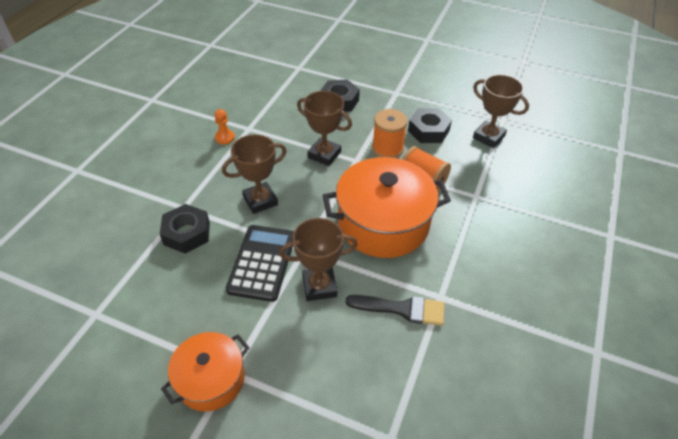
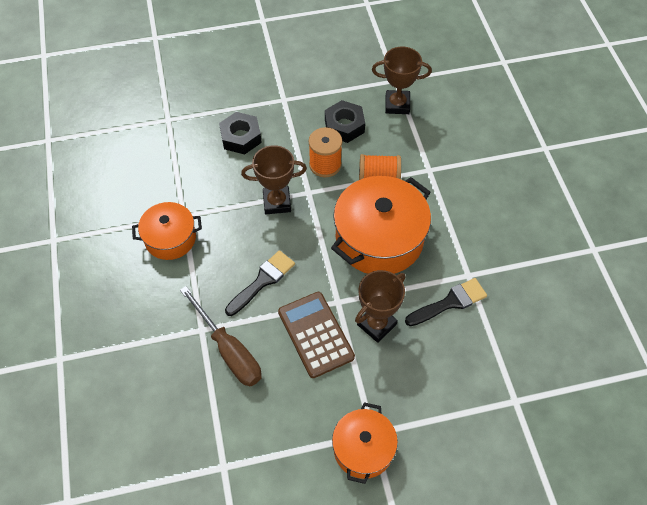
camera: 35 degrees left, 10 degrees up
(187, 233) = (229, 350): black nut -> brown screwdriver
(225, 138) = (170, 238): orange pawn -> orange pot
(260, 200) = (262, 281): brown trophy -> black brush
(262, 263) = (315, 334): black calculator -> brown calculator

